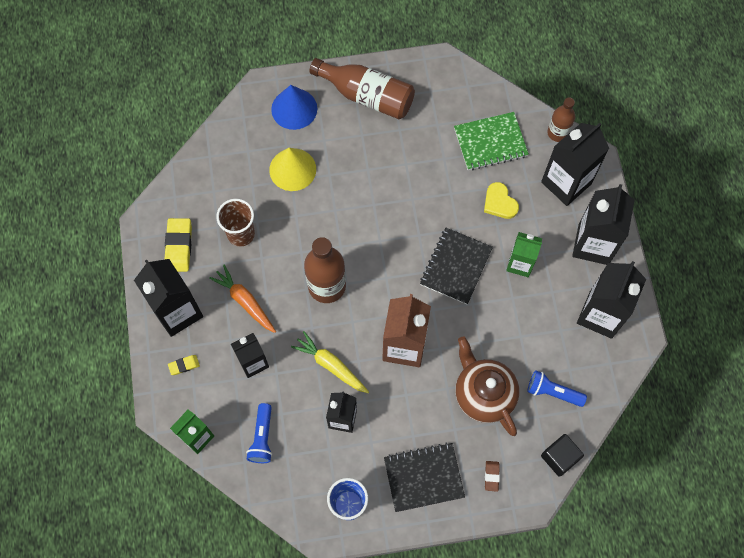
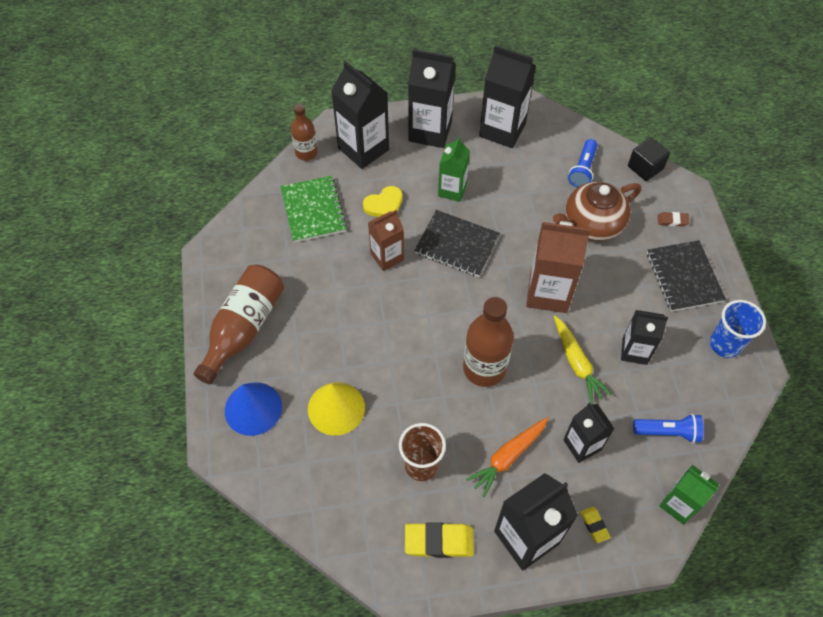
camera: 90 degrees left, 10 degrees down
(331, 365) = (576, 363): yellow carrot -> yellow carrot turned 60 degrees counterclockwise
(441, 206) = (387, 257): none -> brown carton

